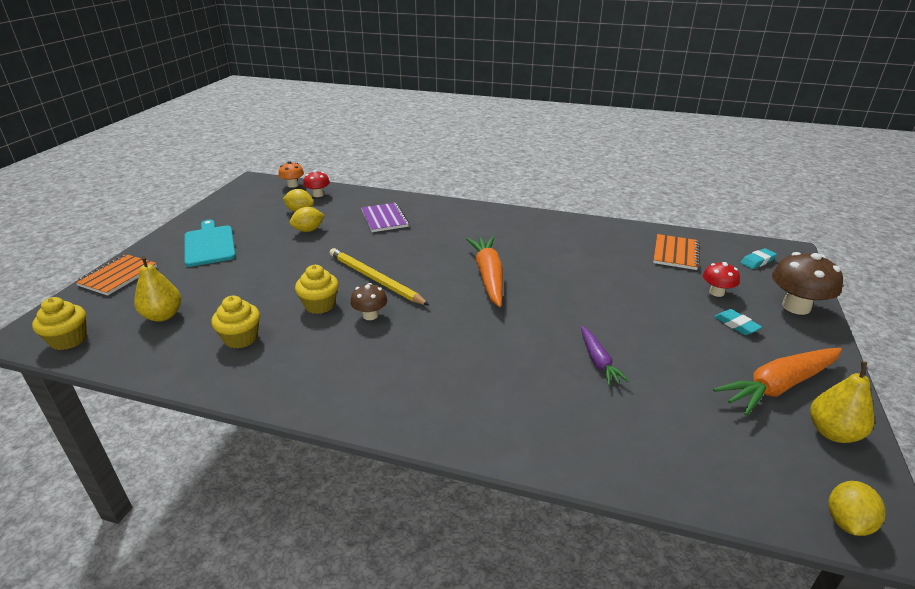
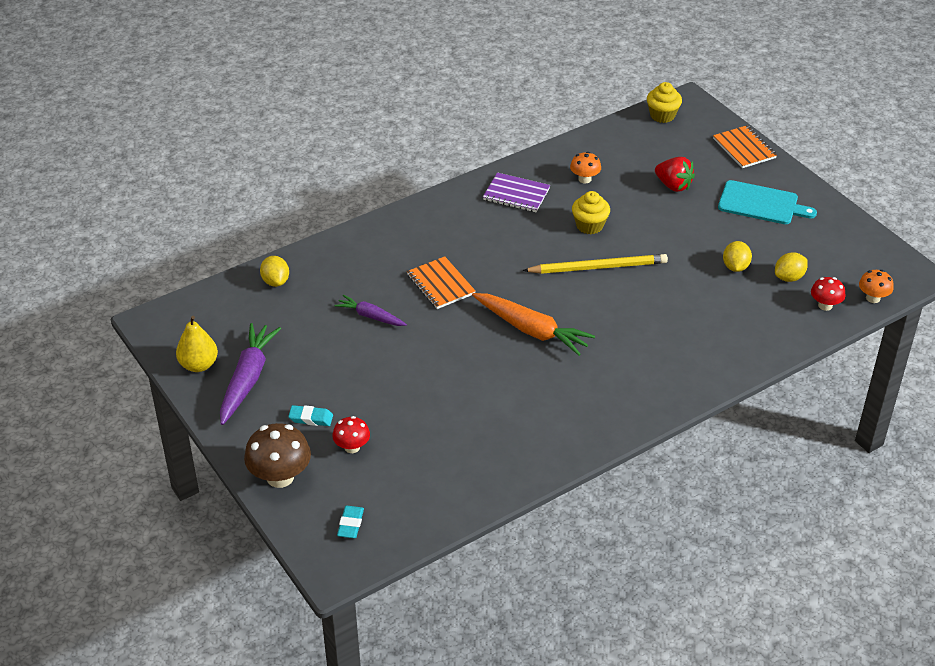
camera: 130 degrees right, 10 degrees up
(163, 316) = (654, 155): yellow pear -> none
(213, 288) = (673, 185): none -> red strawberry
(241, 338) = (584, 179): yellow cupcake -> orange mushroom
(370, 315) = (547, 243): brown mushroom -> none
(384, 219) = (713, 324): purple notebook -> purple notebook (516, 194)
(675, 253) = (428, 478): orange notebook -> orange notebook (441, 284)
(778, 386) = (248, 379): orange carrot -> purple carrot
(847, 522) = (170, 314): yellow lemon -> yellow lemon (275, 281)

